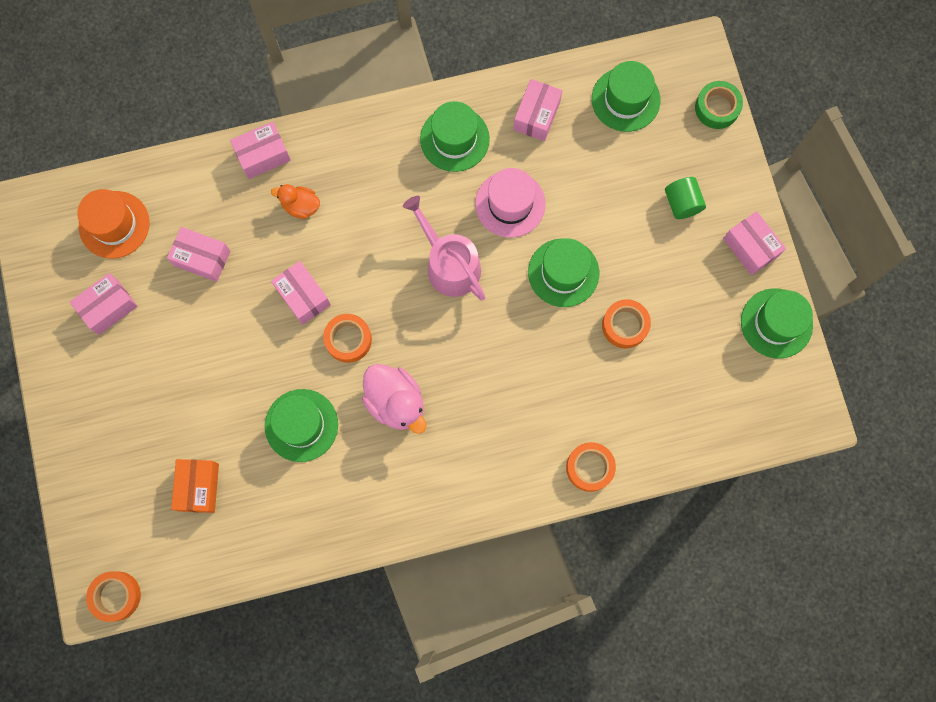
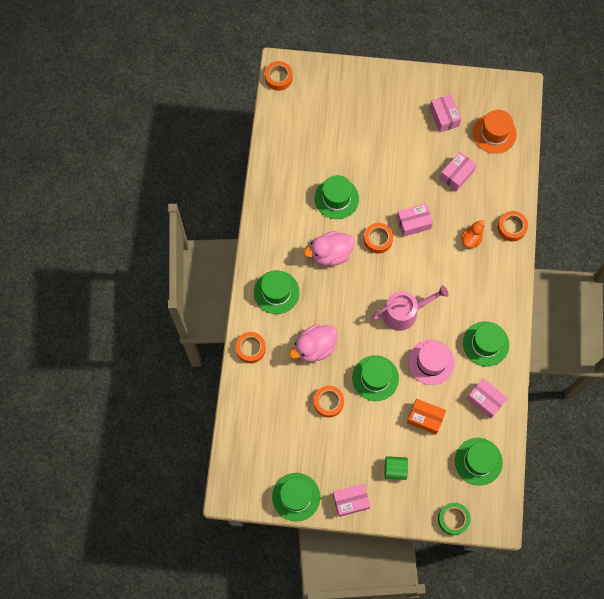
camera: 110 degrees right, 5 degrees down
(198, 487) = (321, 135): orange box -> orange box (425, 418)
(263, 155) = (511, 227): pink box -> orange tape
(487, 462) = (276, 292): none -> green hat
(551, 374) = (315, 347): none -> pink duck

